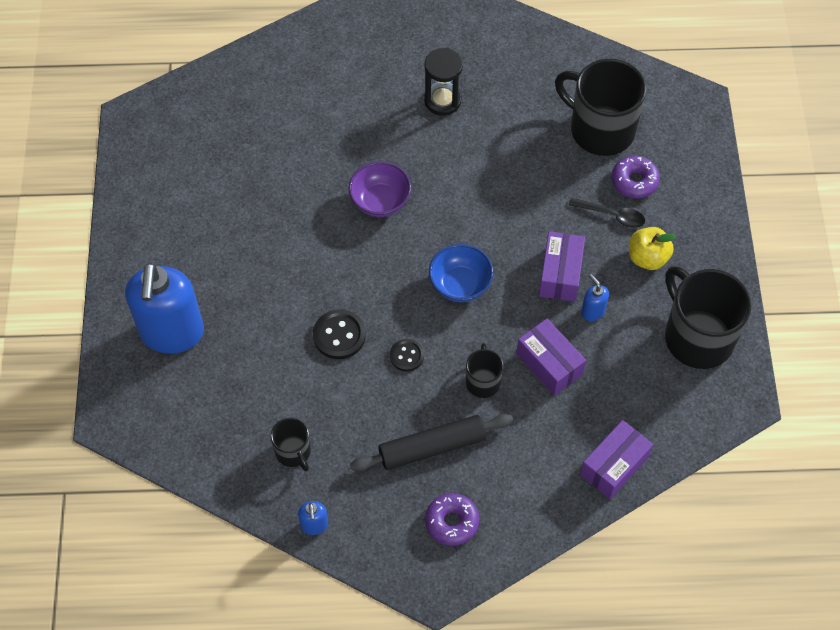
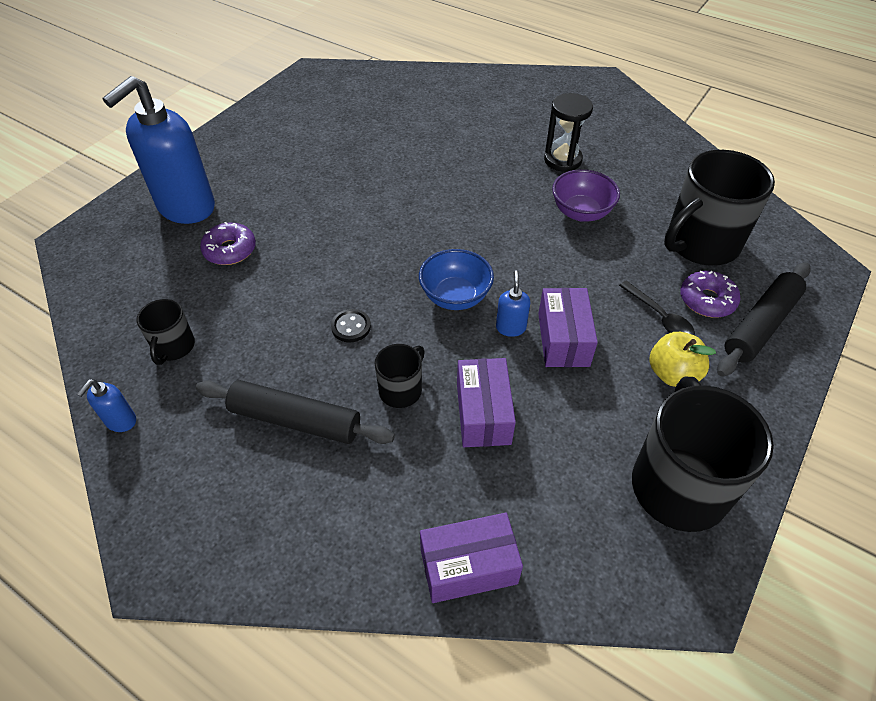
camera: 35 degrees right, 10 degrees down
(339, 335) = (309, 278): black button -> none
(380, 201) = (443, 202): purple bowl -> purple bowl (581, 212)
(452, 522) = (242, 507): purple donut -> purple donut (230, 250)
(560, 274) = (563, 339): purple box -> purple box turned 45 degrees counterclockwise
(592, 311) = (571, 390): blue soap dispenser -> blue soap dispenser (510, 327)
(600, 129) = (700, 243): black mug -> black mug turned 105 degrees counterclockwise
(681, 182) = (760, 325): none -> black rolling pin

